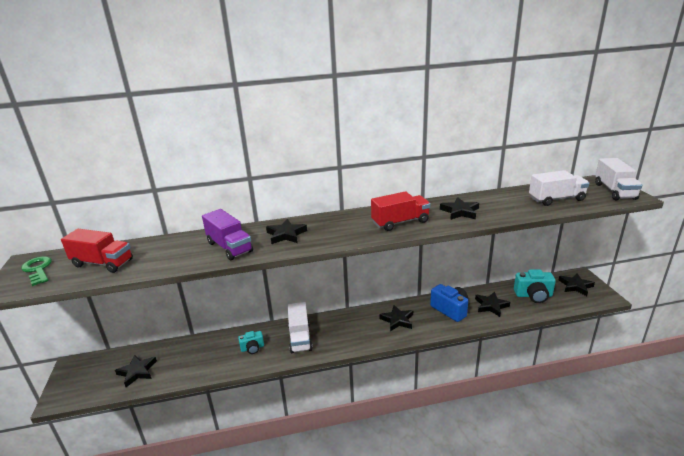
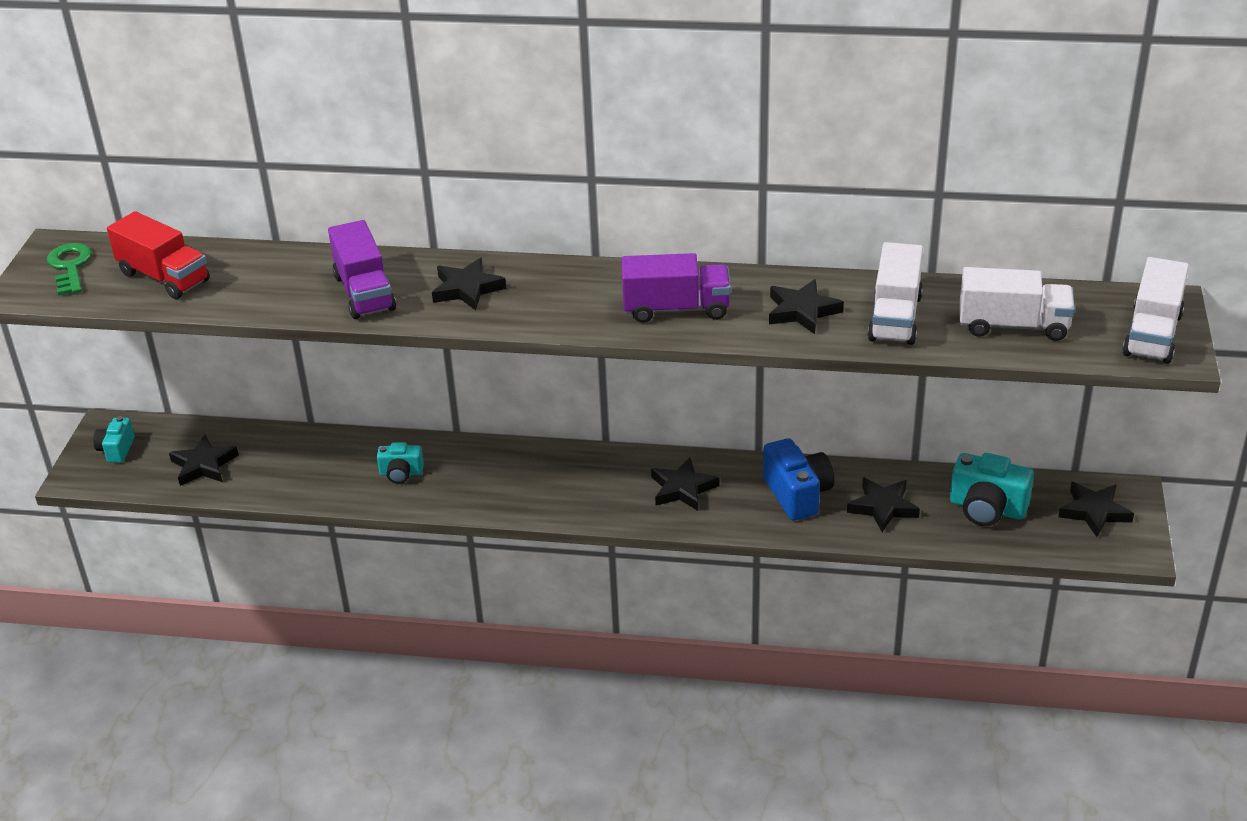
camera: 20 degrees right, 10 degrees up
(80, 376) = (116, 449): none -> turquoise camera
(300, 337) = (490, 476): white truck -> white truck (895, 318)
(400, 222) = (676, 309): red truck -> purple truck

